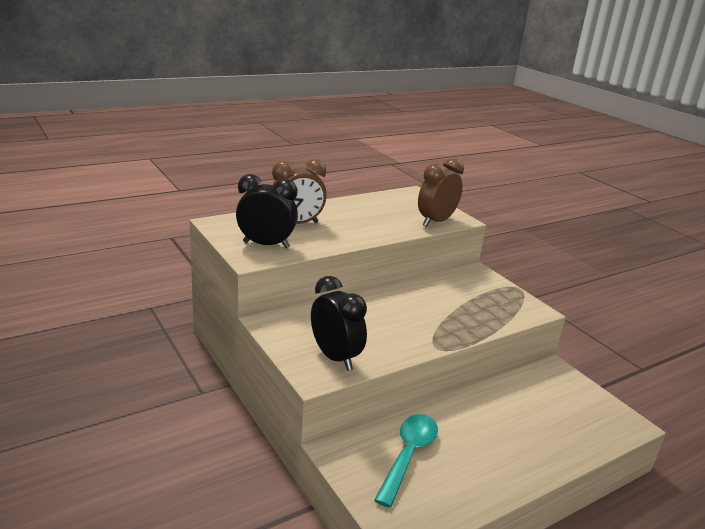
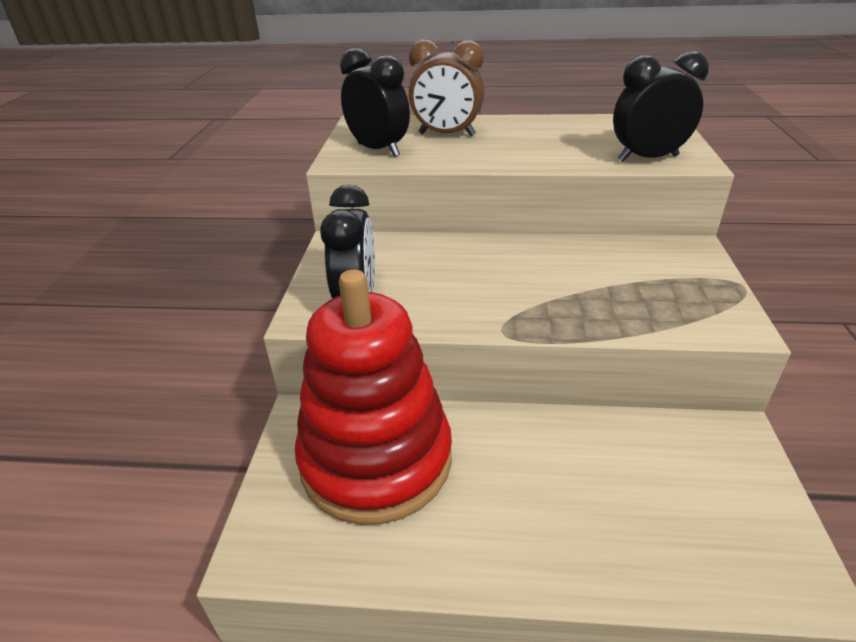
camera: 40 degrees right, 10 degrees up
(408, 455) = (376, 460): turquoise spoon -> red stacking toy
(436, 222) = (647, 158): brown clock -> black clock

